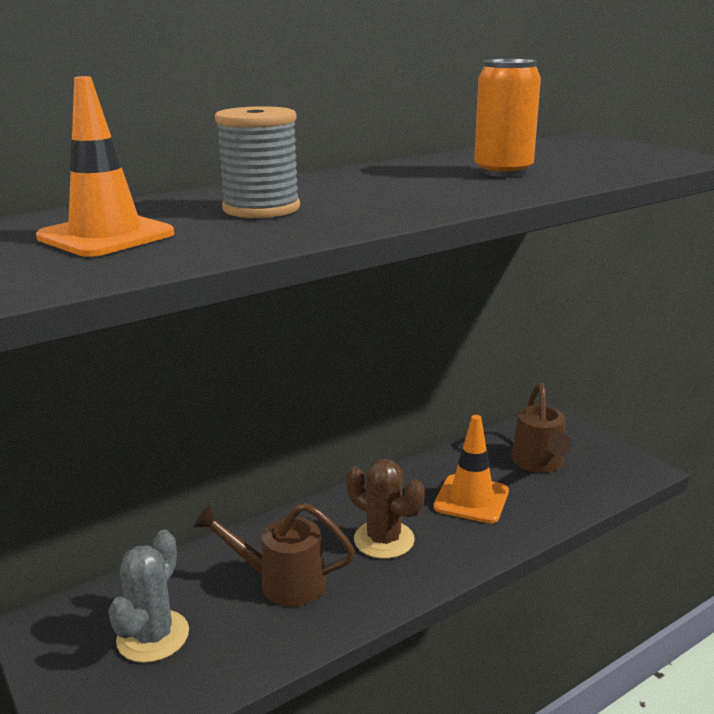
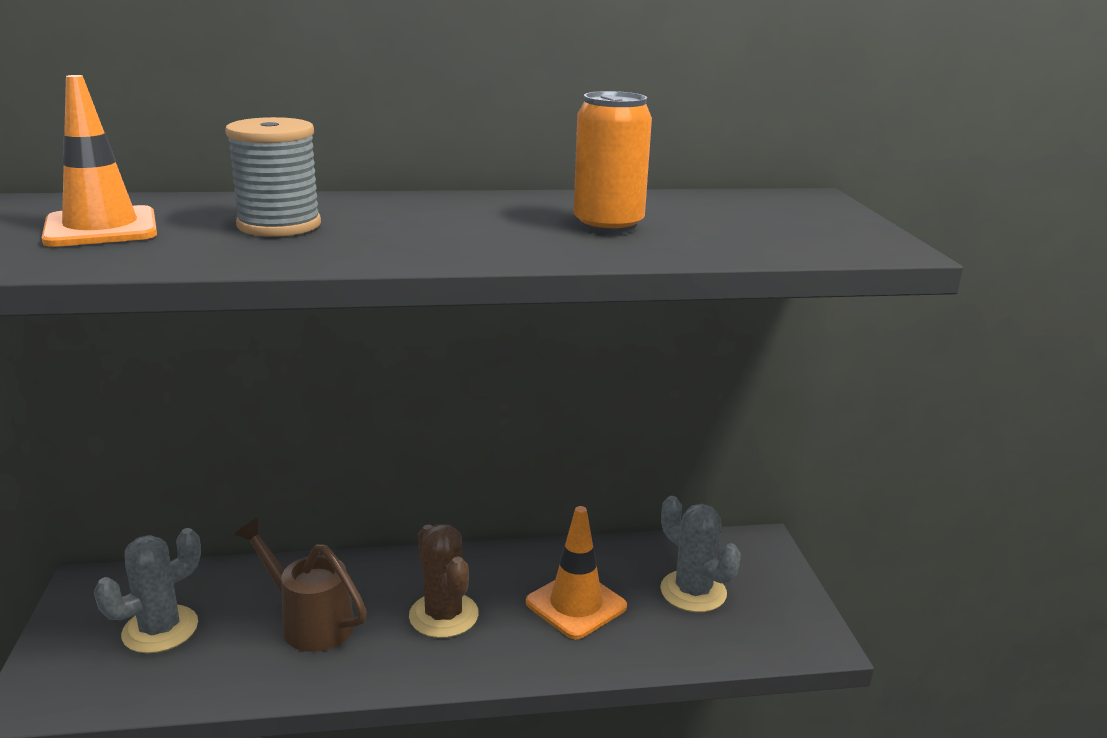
camera: 25 degrees right, 0 degrees up
(539, 464) = (693, 591): brown watering can -> grey cactus

